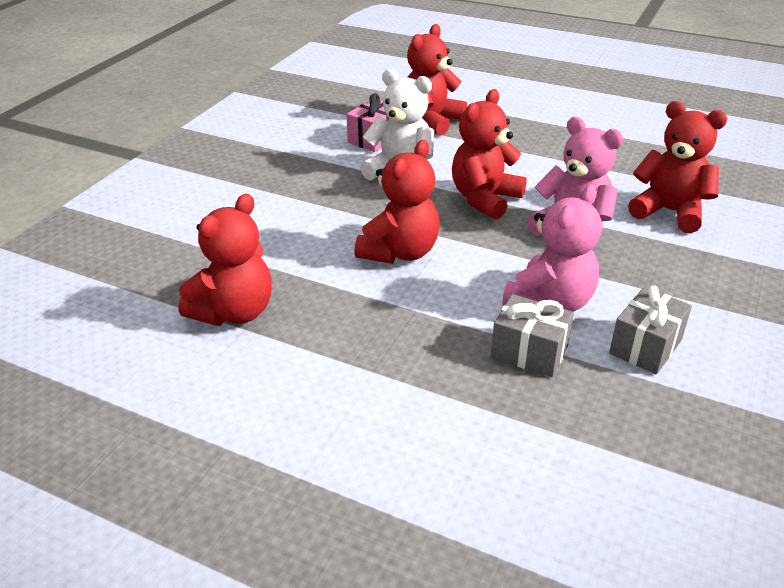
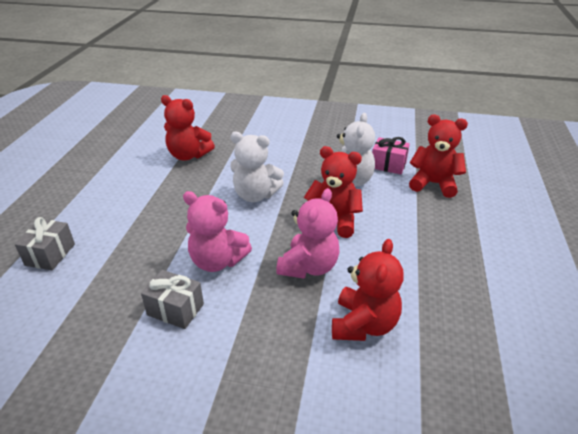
camera: 75 degrees right, 0 degrees up
(400, 252) = (255, 195): red teddy bear -> white teddy bear
(529, 352) = (165, 256): grey gift -> grey gift (50, 254)

